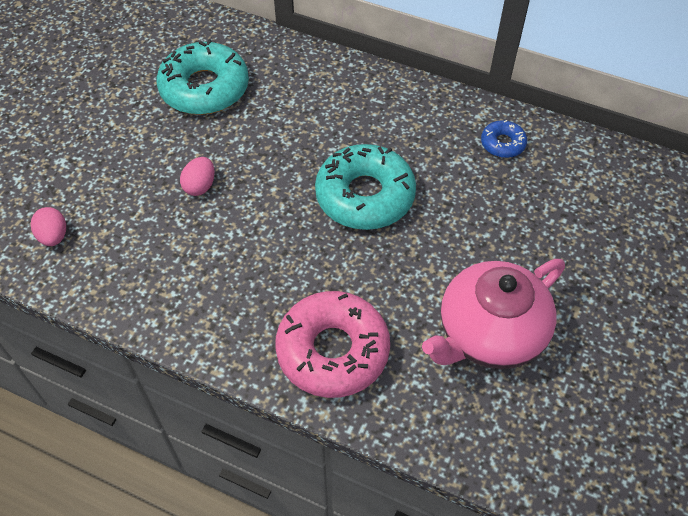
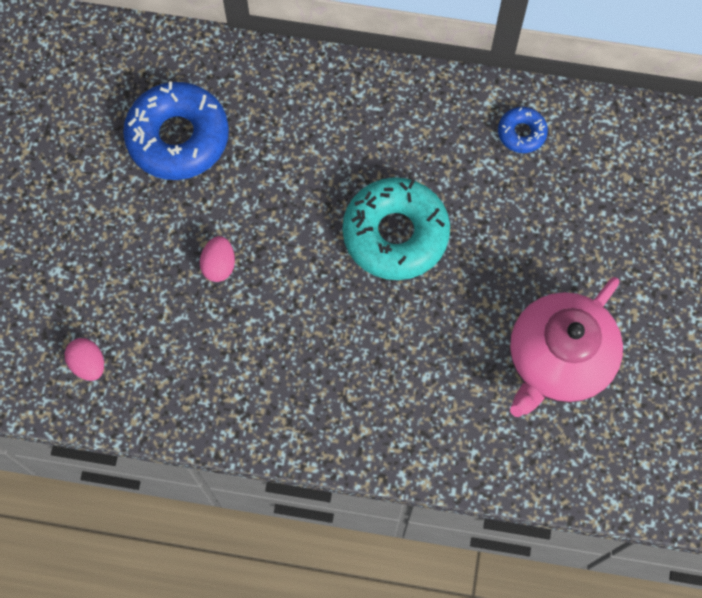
camera: 15 degrees left, 15 degrees up
(204, 88) = (178, 137): turquoise donut -> blue donut
(333, 351) = (414, 417): pink donut -> none

